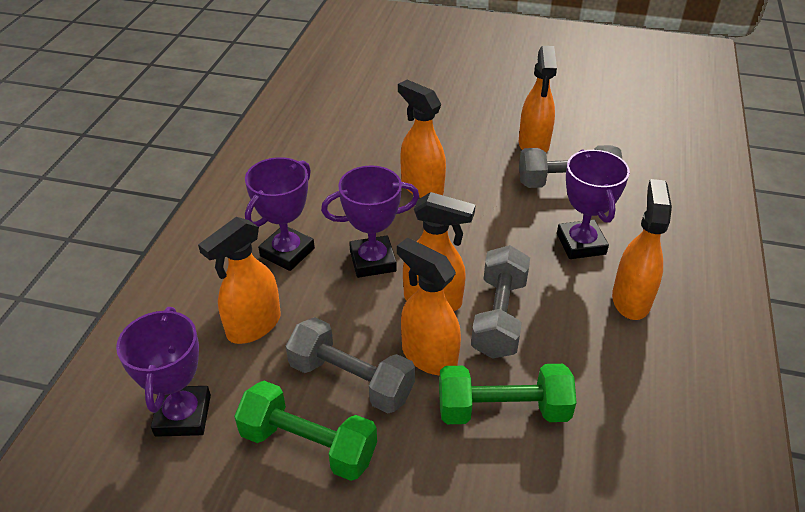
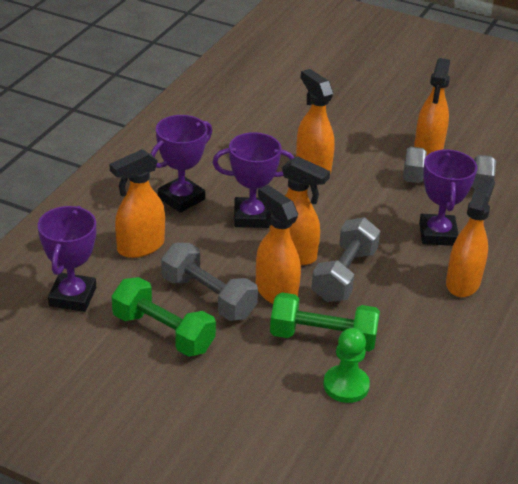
camera: 10 degrees right, 5 degrees down
(553, 475) = (346, 385): none -> green pawn

